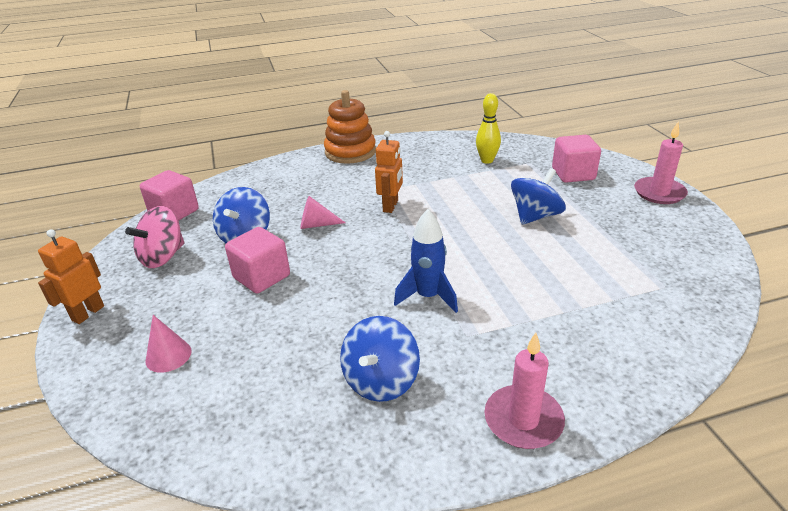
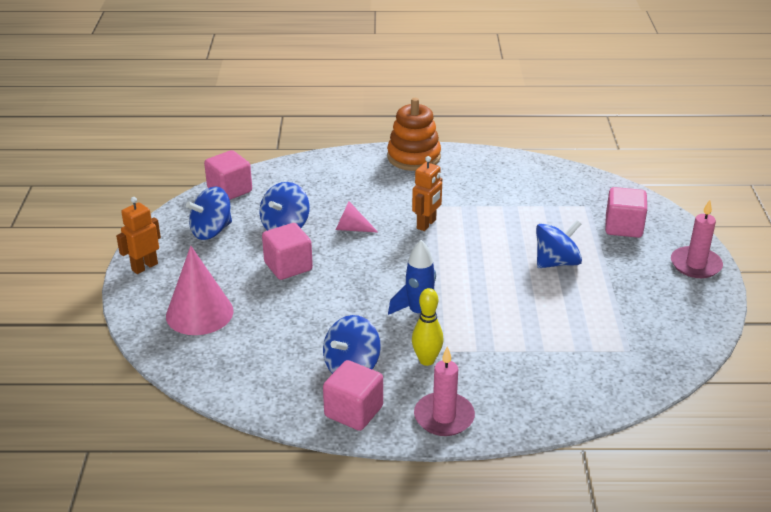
camera: 15 degrees right, 0 degrees up
(163, 257) = (211, 231): pink spinning top -> blue spinning top
(168, 355) = (199, 313): pink cone -> pink cone, size x1.89
(409, 443) = (353, 411): none -> pink cube
(487, 160) = (545, 194): yellow bowling pin -> yellow bowling pin (426, 360)

